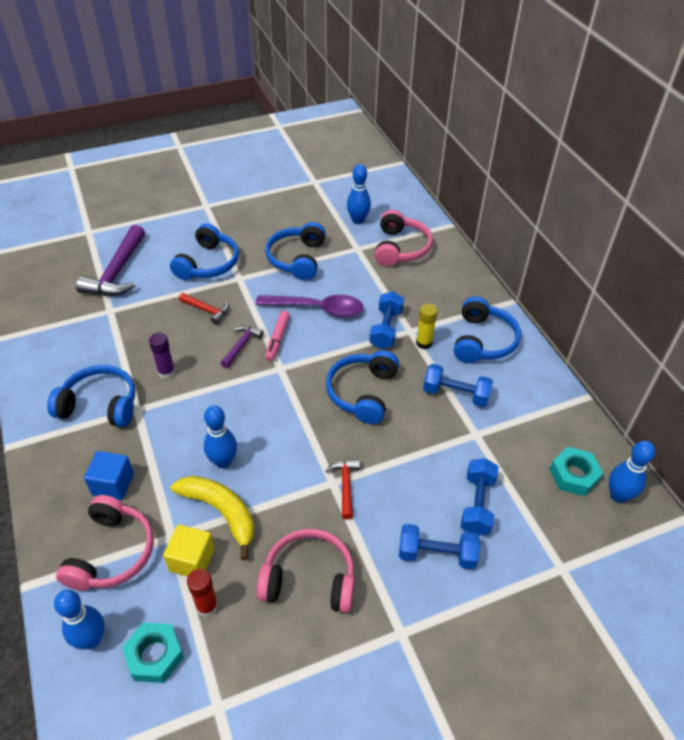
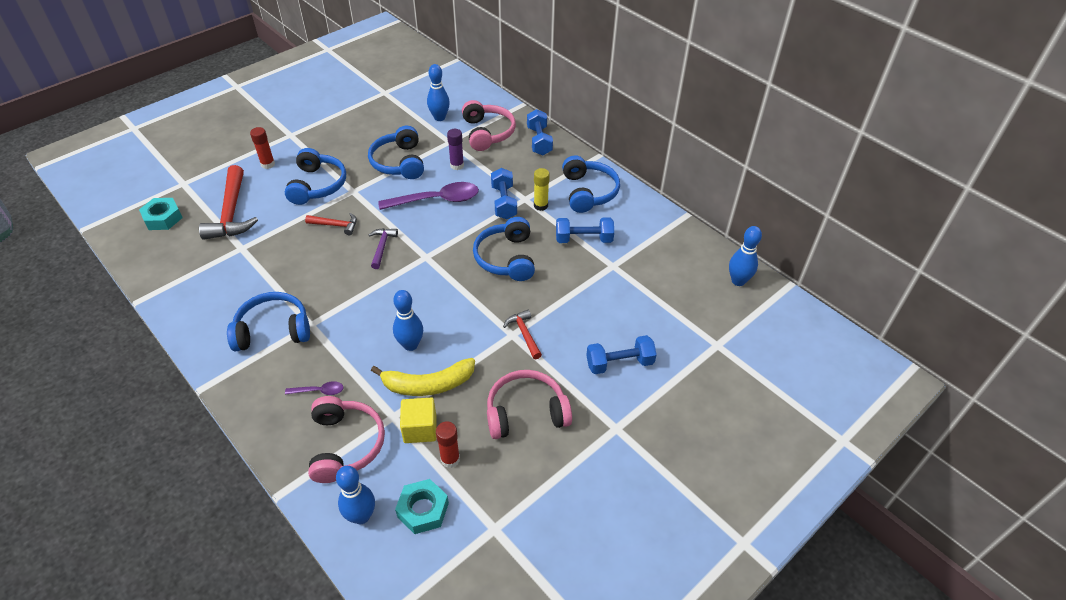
camera: 20 degrees left, 0 degrees up
(113, 484) = (319, 391): blue cube -> purple spoon
(117, 272) = (231, 213): purple hammer -> red hammer
(166, 372) = (323, 287): purple glue stick -> purple glue stick (457, 165)
(172, 231) = (268, 164): none -> red glue stick
(221, 512) = (428, 384): yellow banana -> yellow banana turned 150 degrees clockwise
(277, 339) = (412, 234): pink marker -> none
(477, 504) = (635, 318): blue dumbbell -> blue dumbbell (539, 141)
(574, 475) = (700, 275): turquoise nut -> turquoise nut (163, 218)

